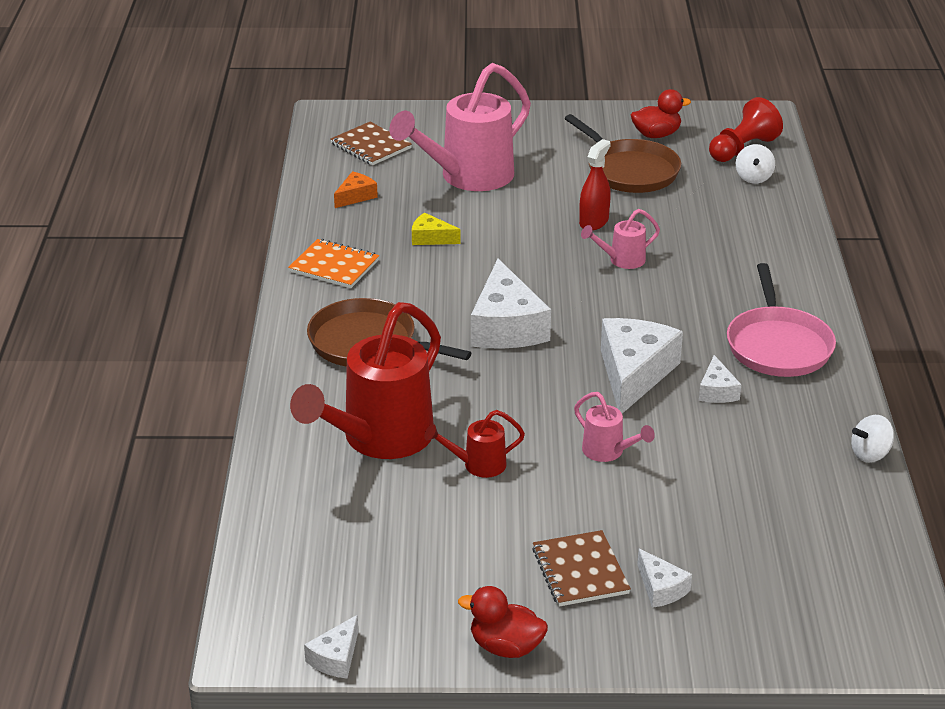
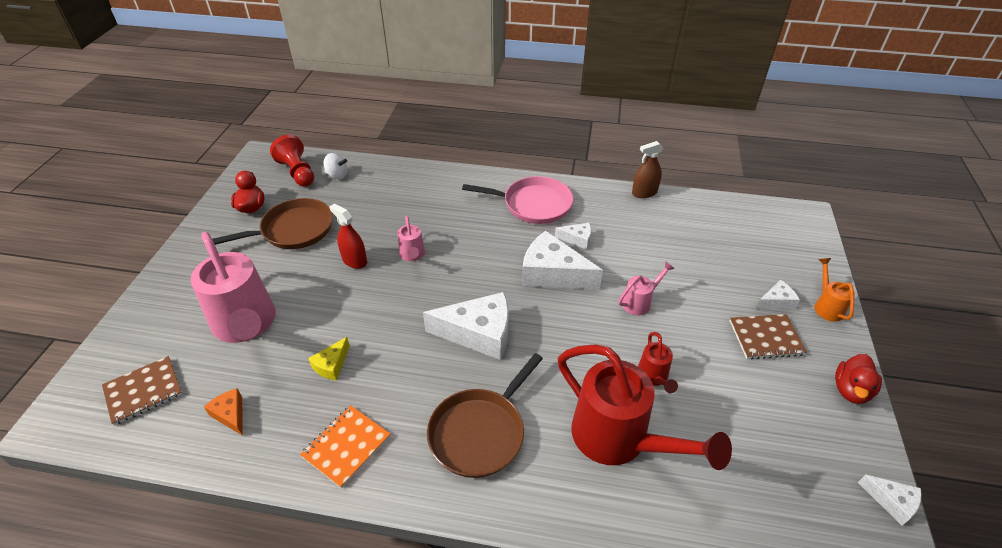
camera: 80 degrees left, 10 degrees up
(671, 644) = (826, 306): none -> orange watering can
(870, 454) = (644, 193): white spinning top -> brown spray bottle

